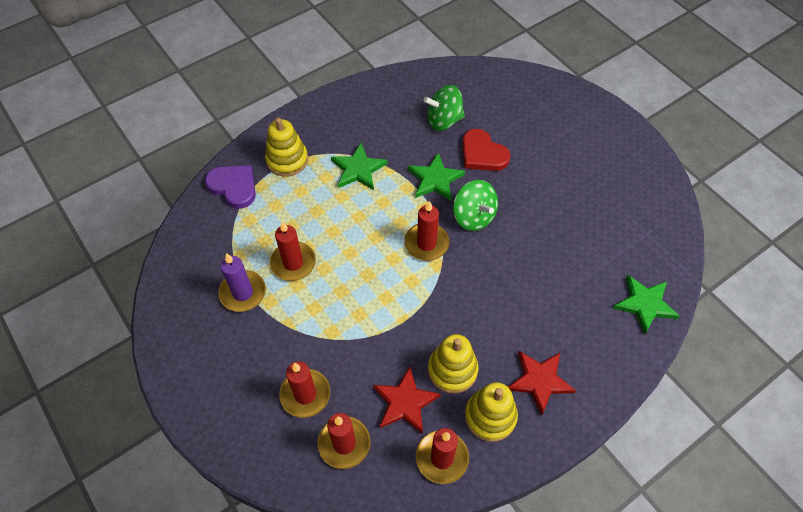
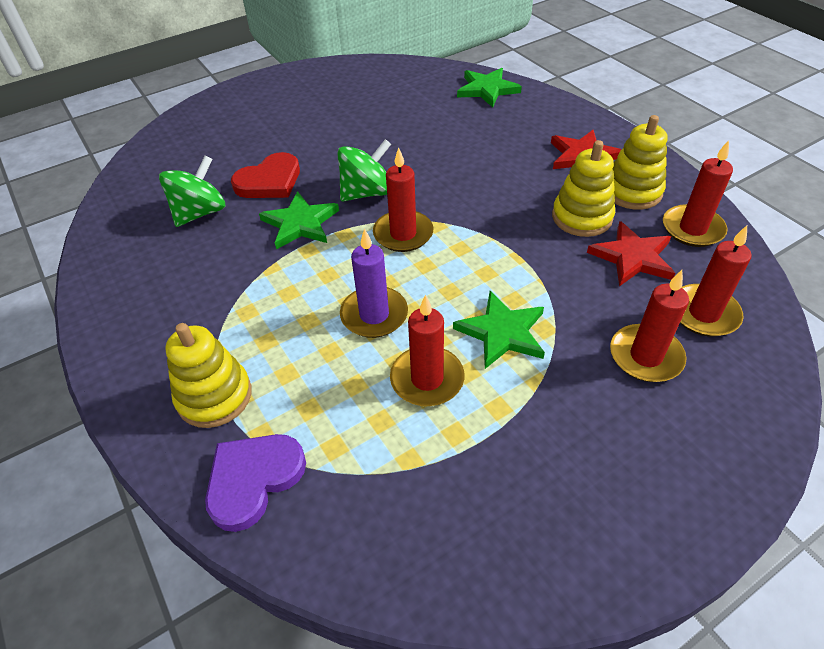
camera: 85 degrees left, 10 degrees down
(243, 292) = (483, 447): purple candle -> purple candle (374, 315)
(358, 169) = (261, 302): green star -> green star (502, 332)
(443, 120) = (200, 213): green spinning top -> green spinning top turned 135 degrees counterclockwise

